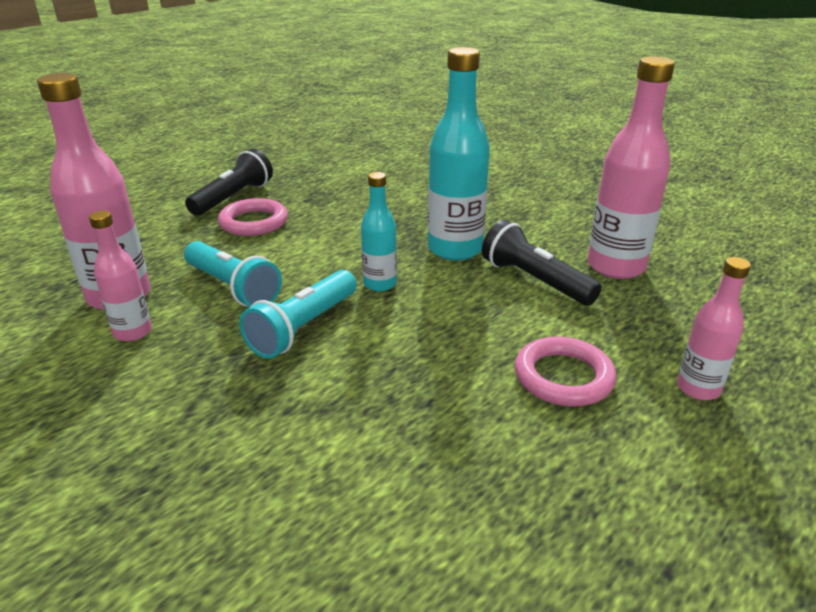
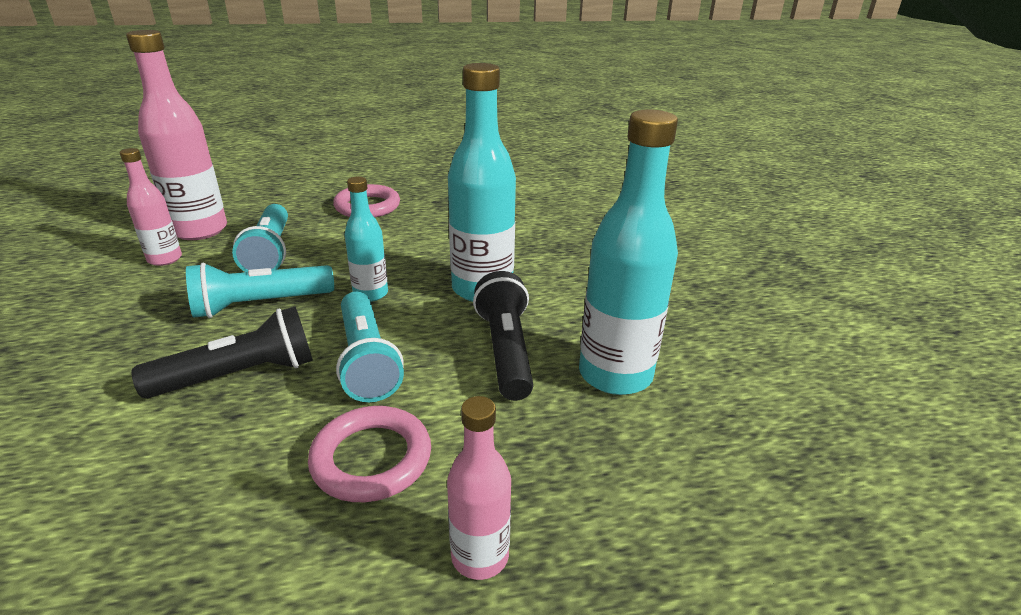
camera: 35 degrees right, 0 degrees up
(233, 198) = (386, 182): black flashlight -> black flashlight (240, 375)
(458, 326) = (367, 360): none -> turquoise flashlight
(615, 267) = (615, 374): pink bottle -> turquoise bottle

